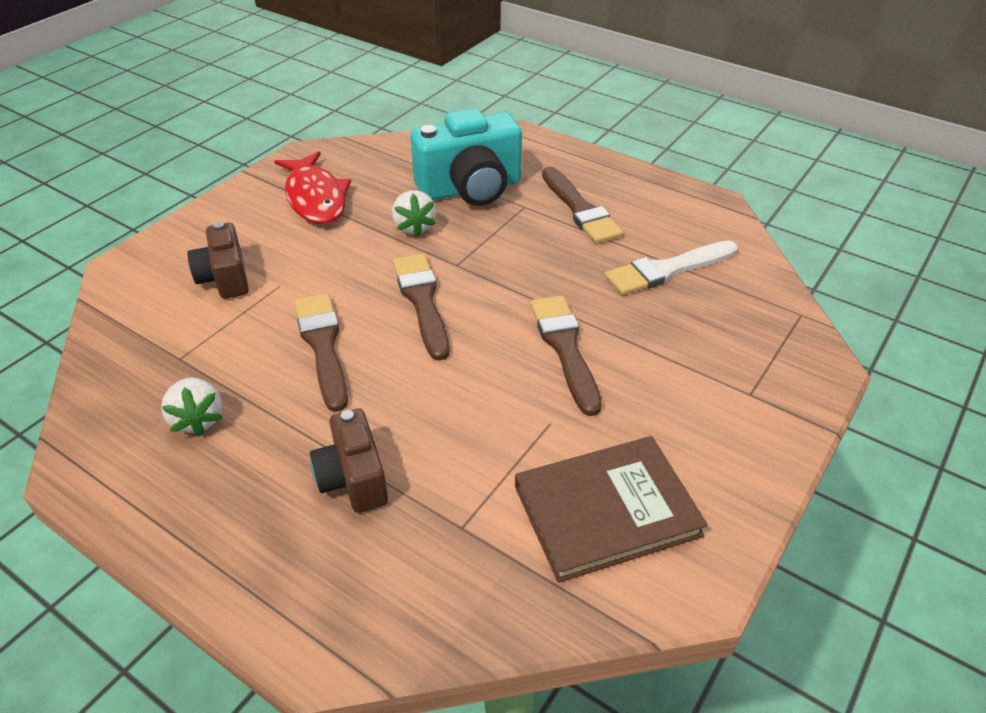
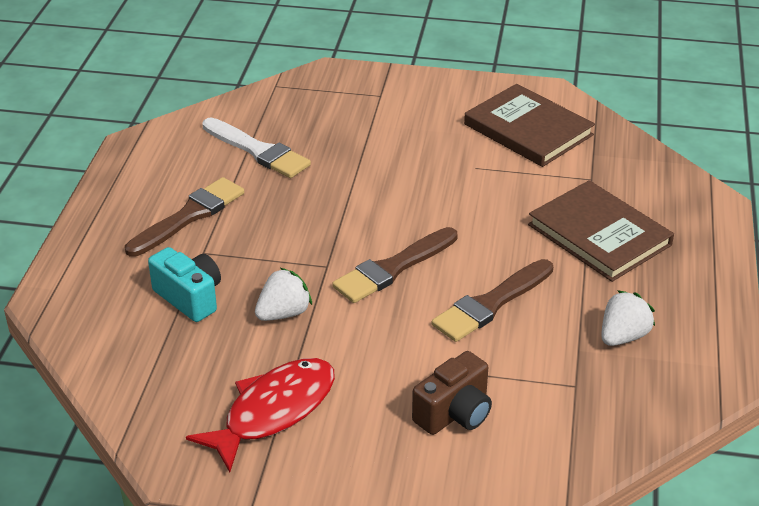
camera: 115 degrees left, 5 degrees down
(353, 479) = (599, 235): brown camera -> brown book
(470, 189) = (190, 297): turquoise camera -> turquoise camera, size x0.60
(565, 348) = (394, 178): brown brush -> none

